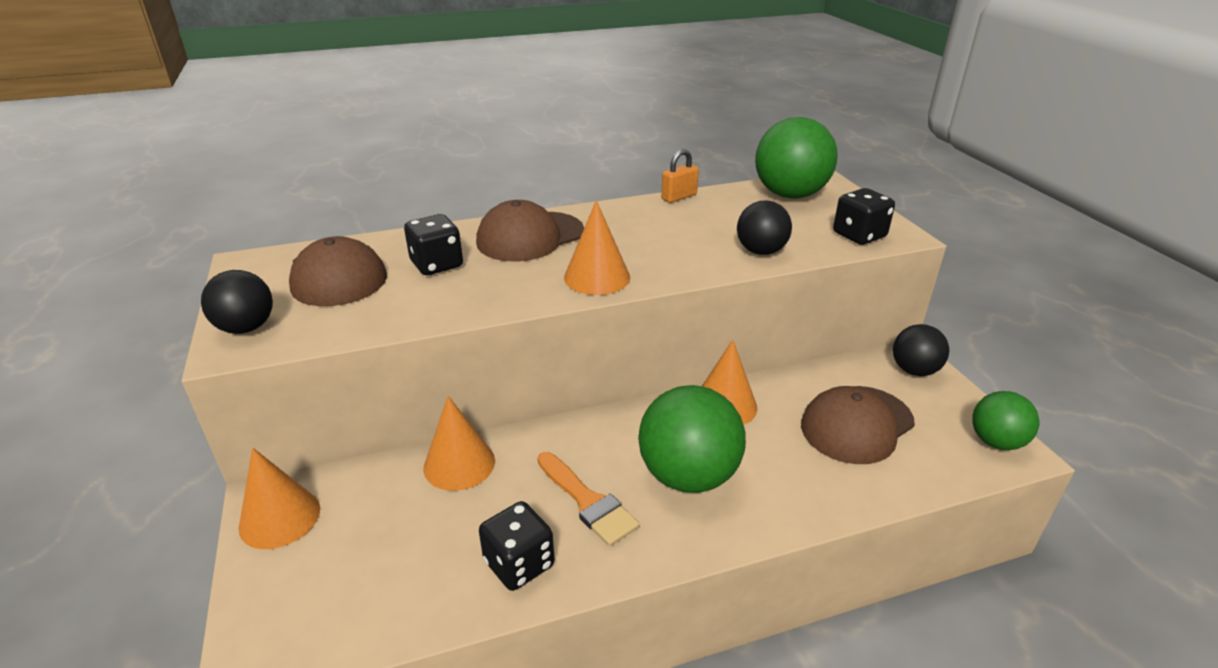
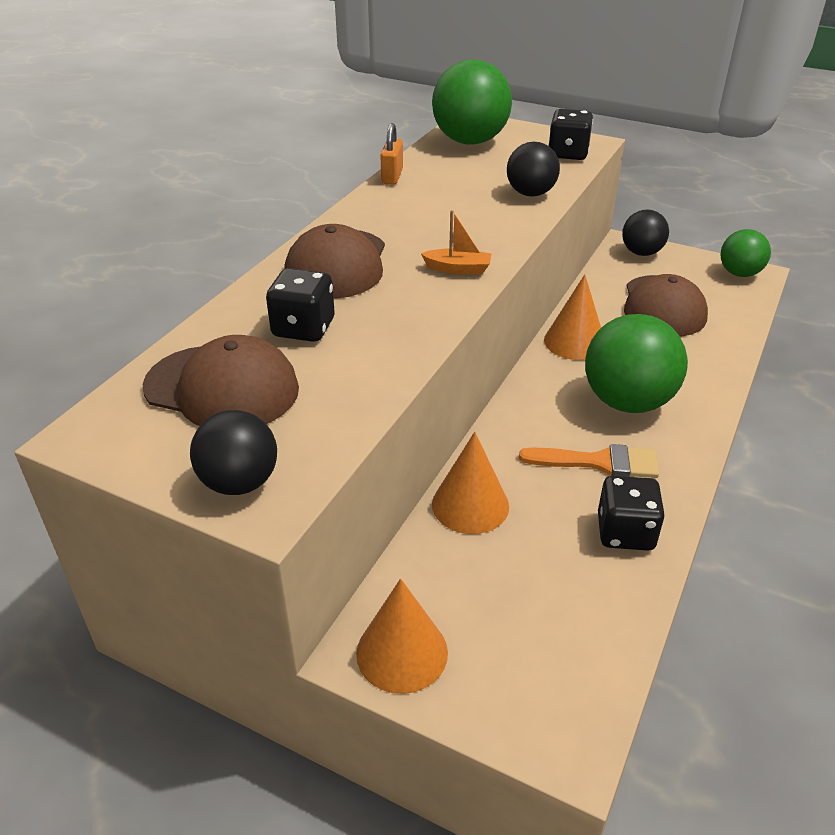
camera: 45 degrees left, 5 degrees up
(597, 277) = (458, 269): orange cone -> orange boat

